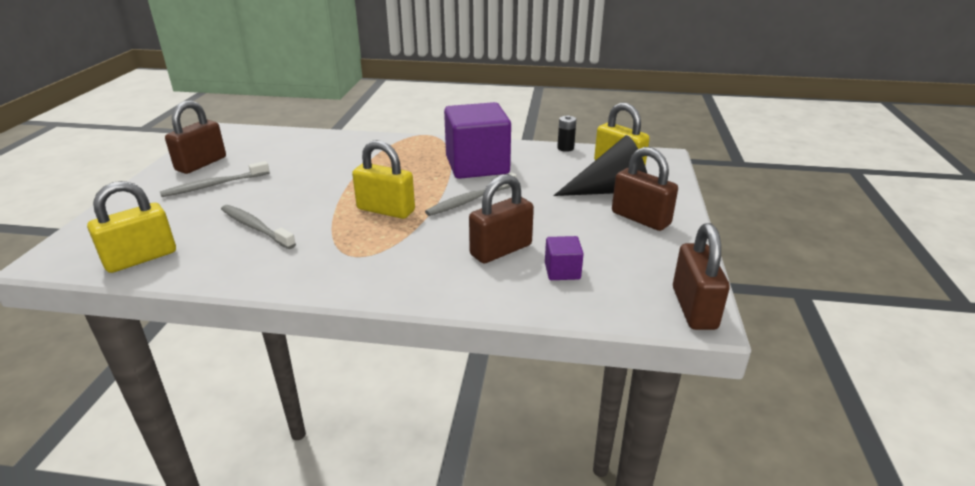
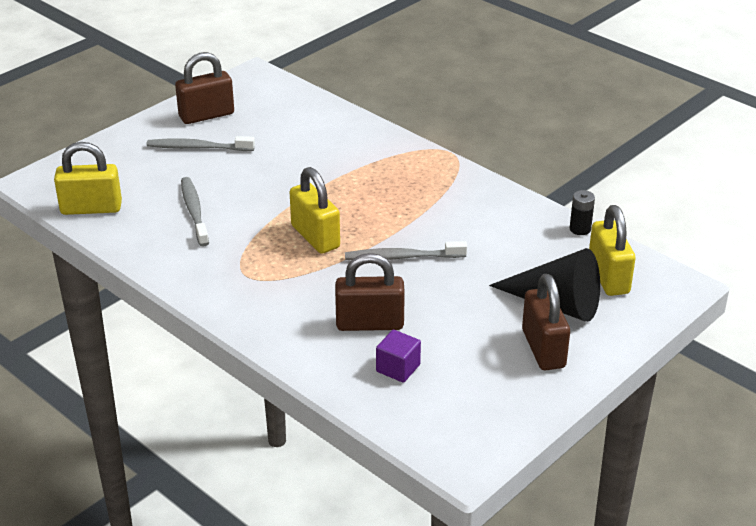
camera: 35 degrees right, 5 degrees up
(477, 165) = (456, 216): purple cube -> none
(694, 308) = (467, 454): brown padlock -> none

